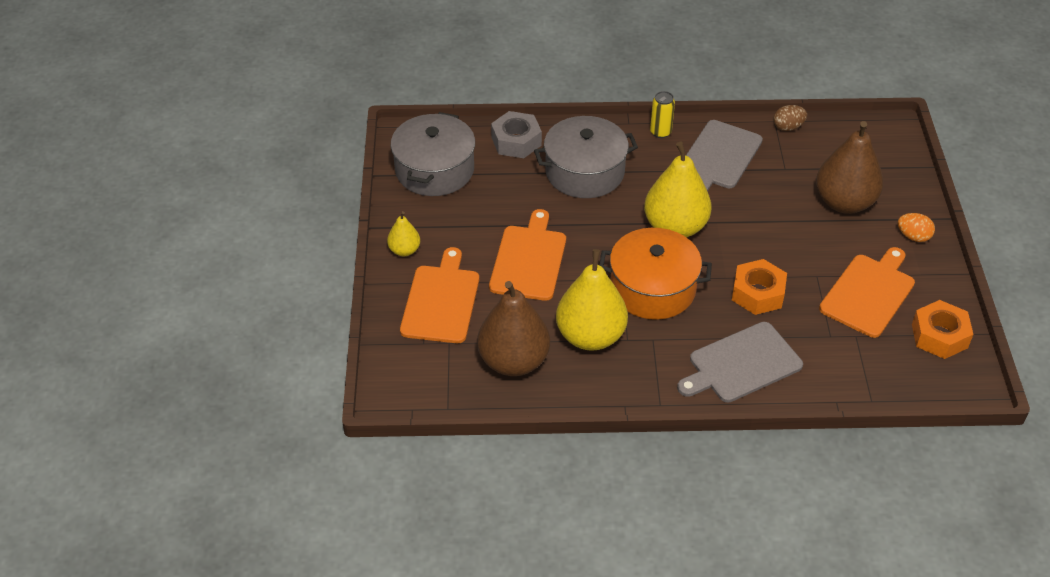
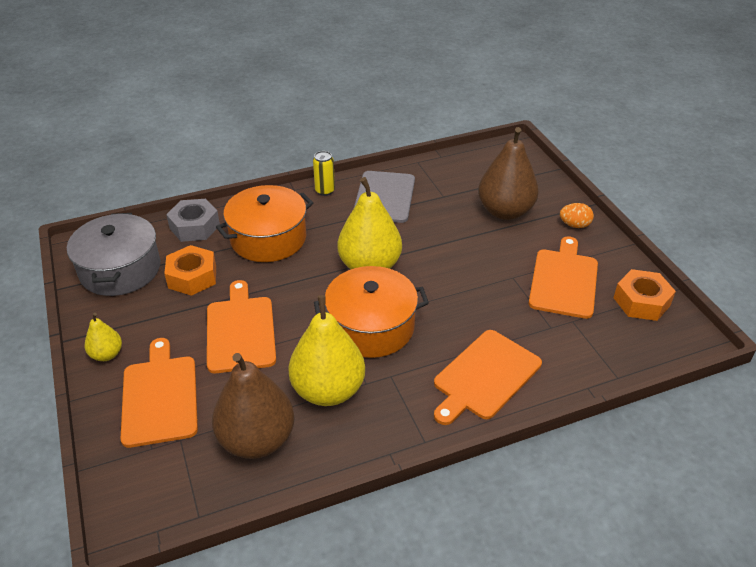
camera: 20 degrees left, 5 degrees down
(585, 172) = (268, 238): grey pot -> orange pot
(741, 364) = (485, 376): grey cutting board -> orange cutting board
(757, 293) = (469, 306): orange nut -> orange nut (192, 277)
(788, 127) = (430, 164): brown egg -> none

